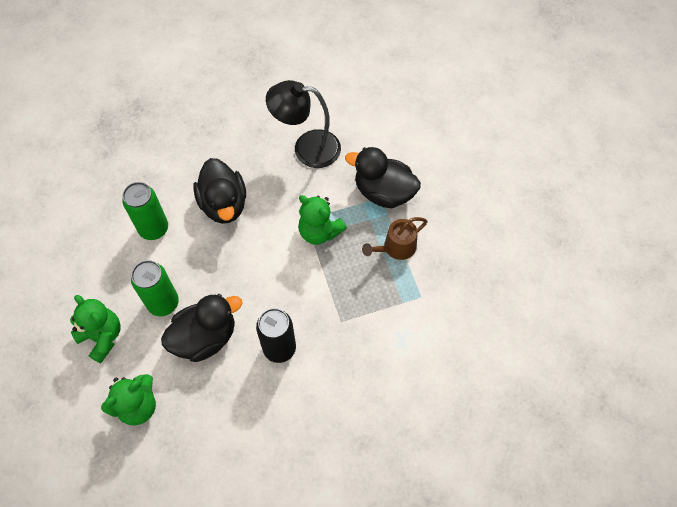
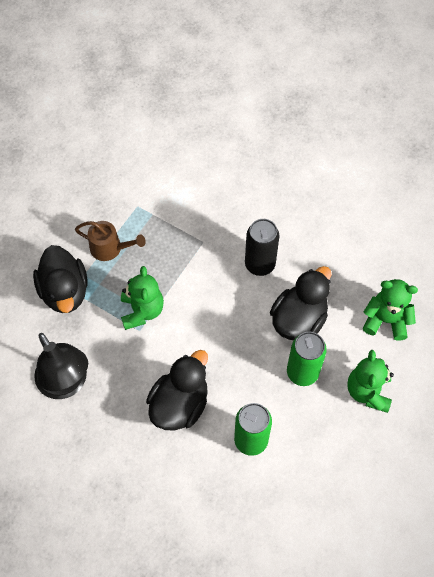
camera: 130 degrees left, 0 degrees up
(205, 337) = (299, 319): black duck -> black duck turned 105 degrees clockwise

